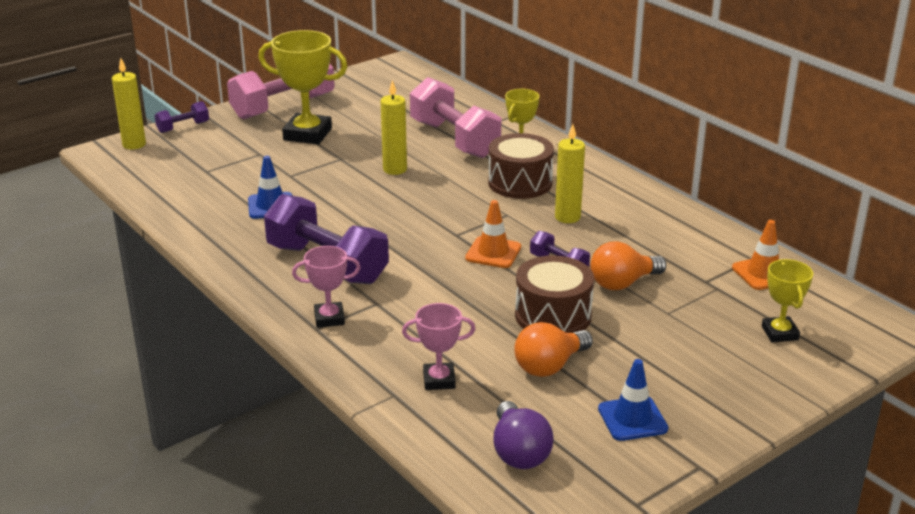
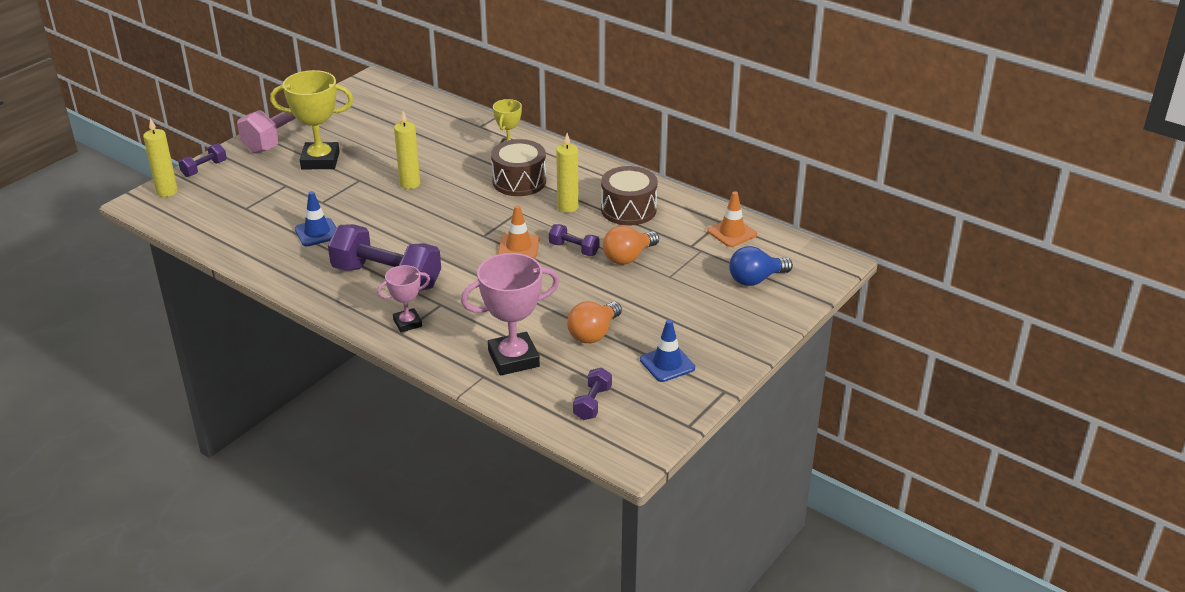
camera: 15 degrees left, 5 degrees up
(439, 380) = (513, 359): pink trophy -> pink trophy, size x1.75
(454, 139) = (450, 148): pink dumbbell -> none
(519, 452) = (592, 403): purple light bulb -> purple dumbbell
(553, 315) = (583, 292): brown drum -> brown drum (628, 210)
(779, 333) = (755, 279): yellow trophy -> blue light bulb

